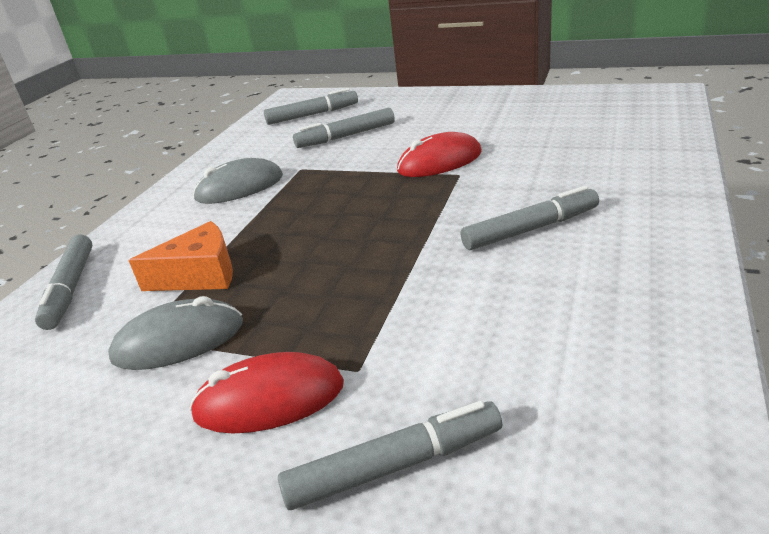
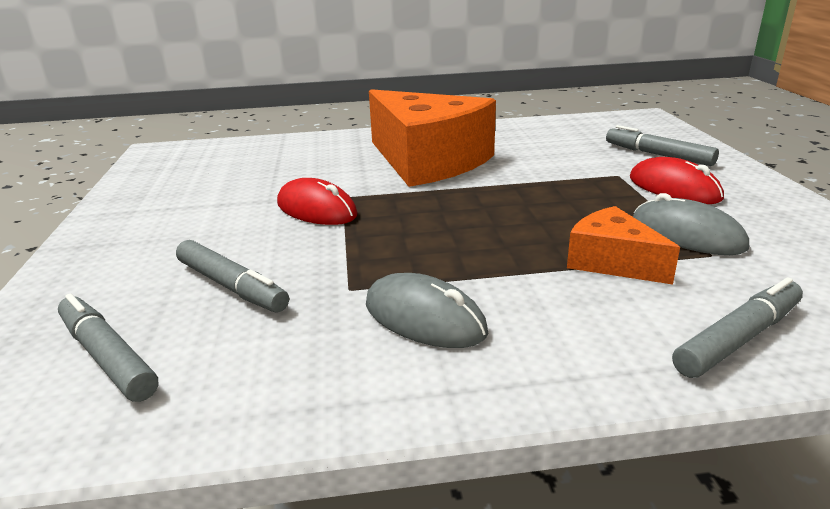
camera: 120 degrees left, 5 degrees down
(530, 229) = (427, 161): grey marker -> orange cheese

